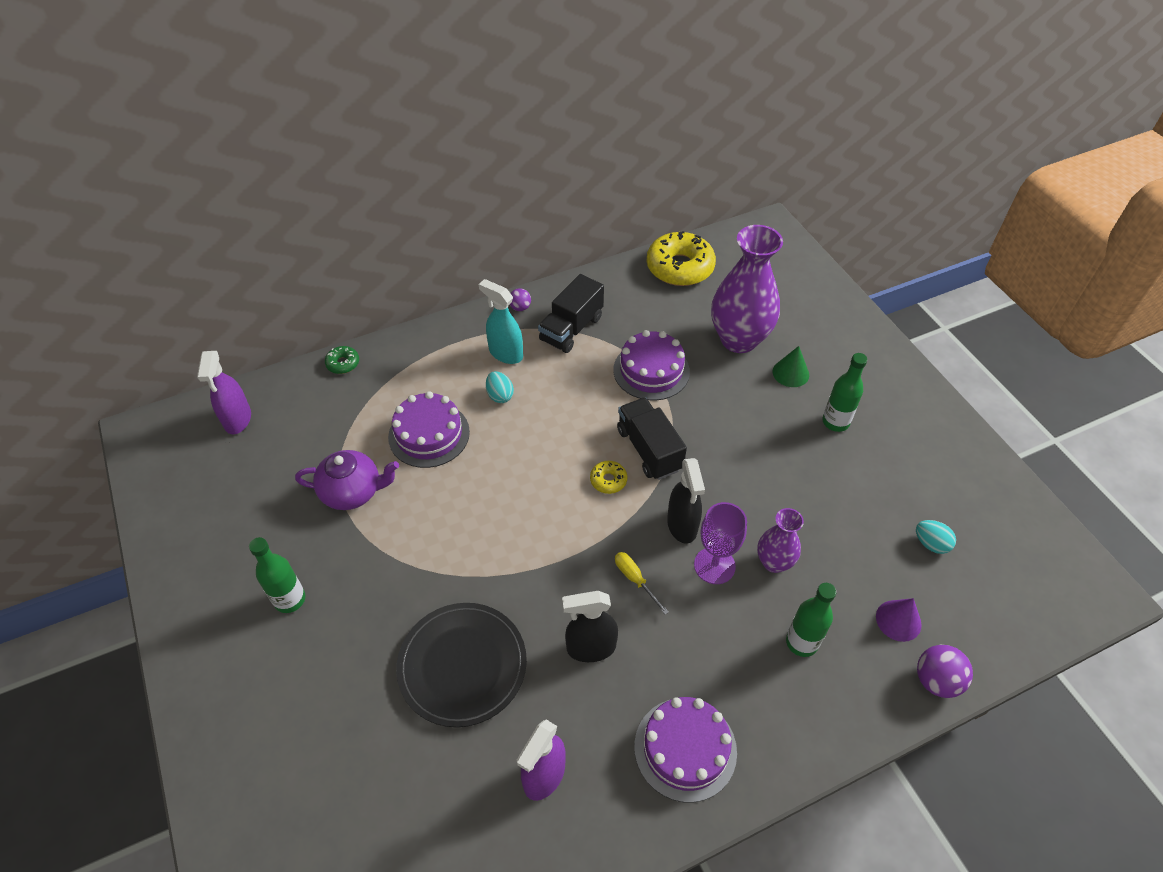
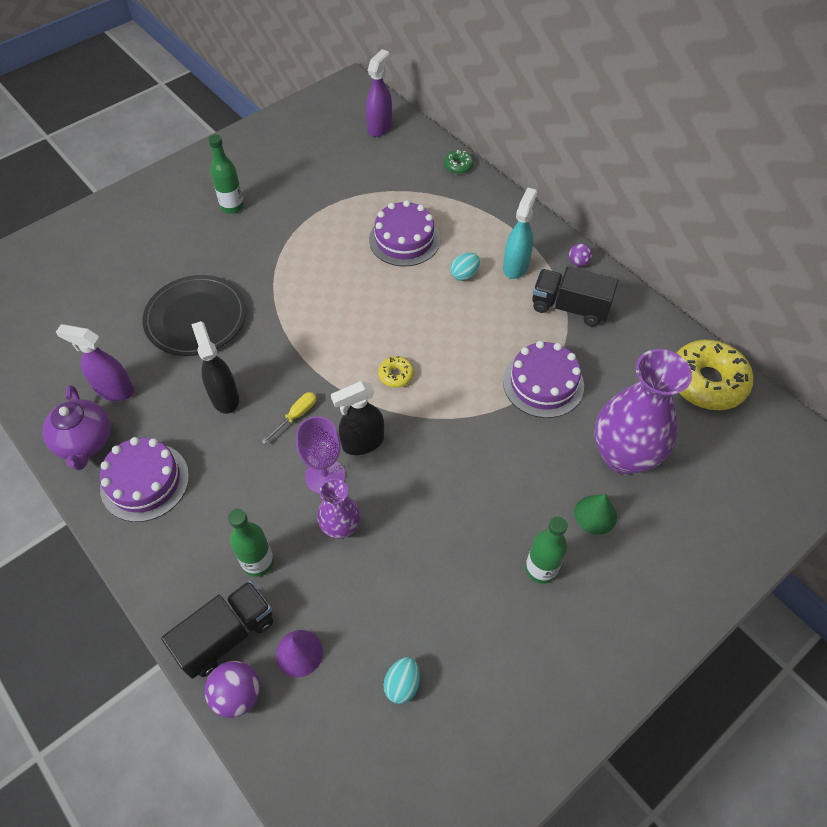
camera: 75 degrees right, 5 degrees up
(237, 419) = (379, 127): purple spray bottle -> purple spray bottle turned 135 degrees clockwise
(353, 492) = (333, 211): purple teapot -> purple teapot (85, 442)
(649, 449) = (442, 400): black truck -> black truck (226, 636)

